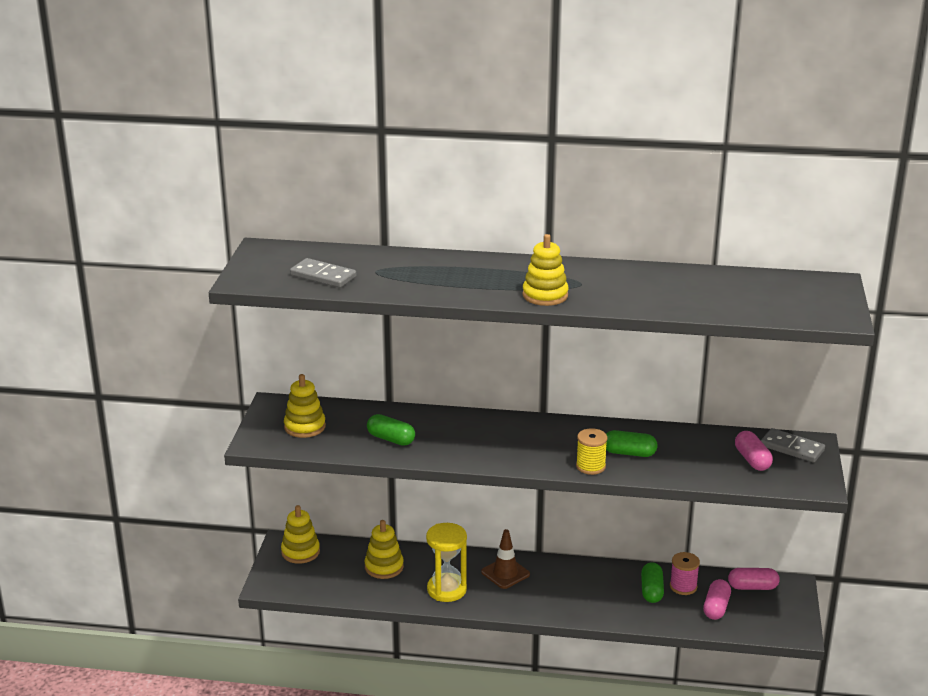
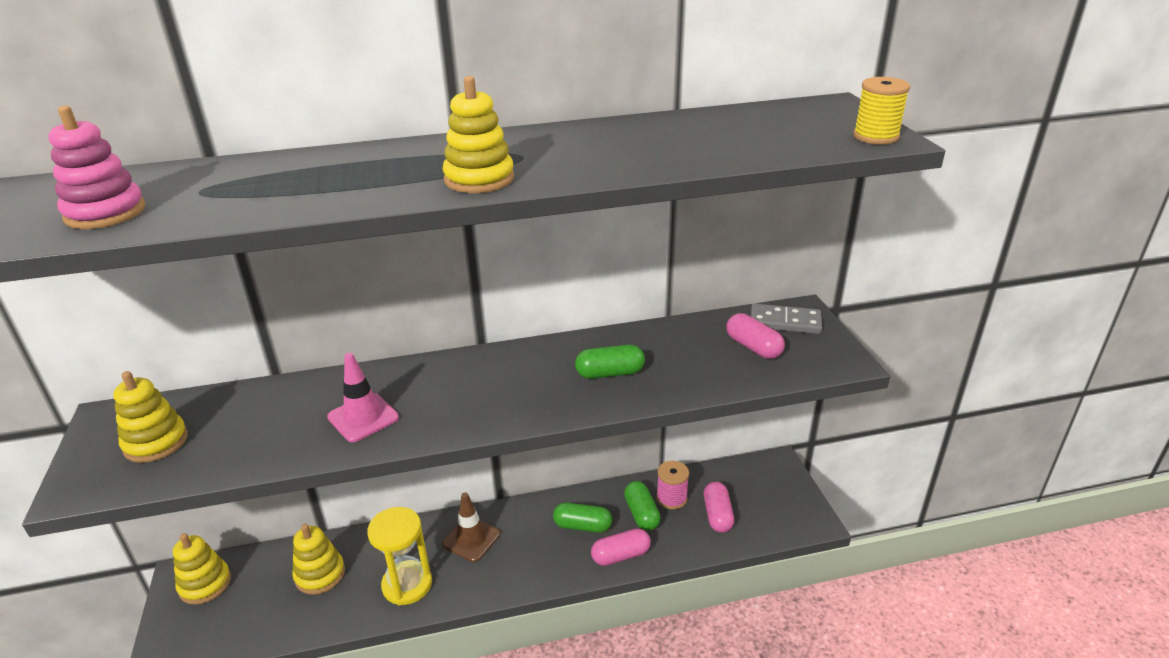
camera: 20 degrees left, 5 degrees up
(323, 276) = (105, 213): grey domino -> pink stacking toy
(391, 439) = (289, 431): green capsule -> green capsule (582, 526)
(442, 442) = (363, 417): none -> pink traffic cone
(590, 466) = (572, 404): yellow spool -> yellow spool (876, 137)
(752, 587) = (740, 478): pink capsule -> pink capsule (621, 555)

